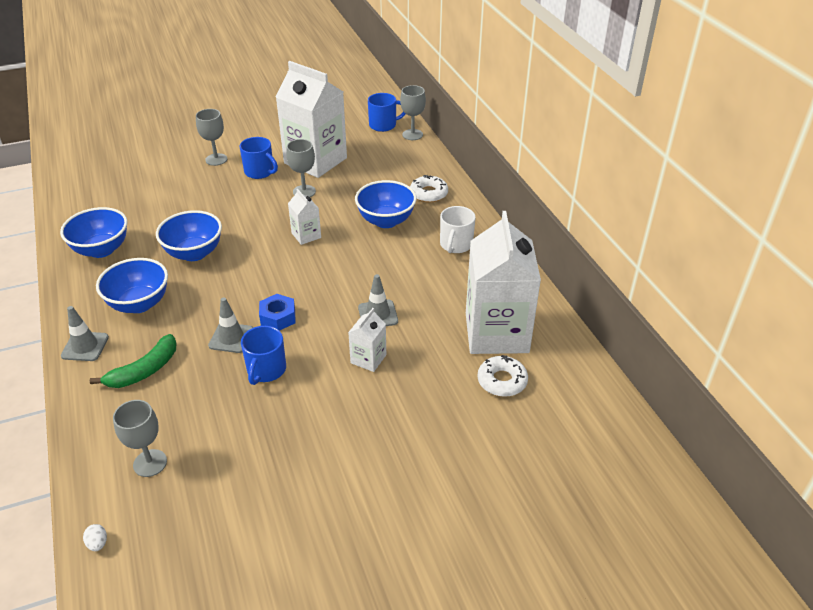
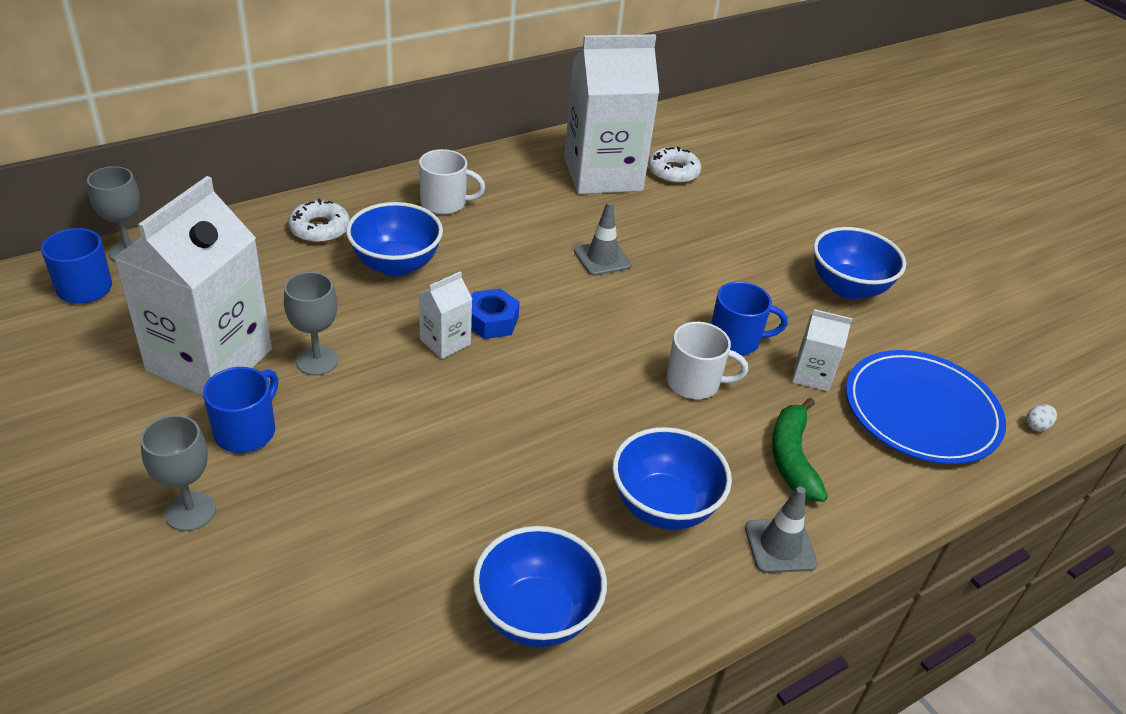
camera: 105 degrees left, 0 degrees up
(144, 370) = (792, 458): green banana -> green banana turned 120 degrees counterclockwise
(150, 463) = (921, 411): grey goblet -> blue plate
(194, 253) = (517, 469): blue bowl -> blue bowl (848, 288)
(231, 338) = (694, 382): grey traffic cone -> white mug
(278, 317) = (638, 344): blue nut -> blue nut (491, 321)
(368, 359) = (681, 260): white carton -> white carton (812, 375)

